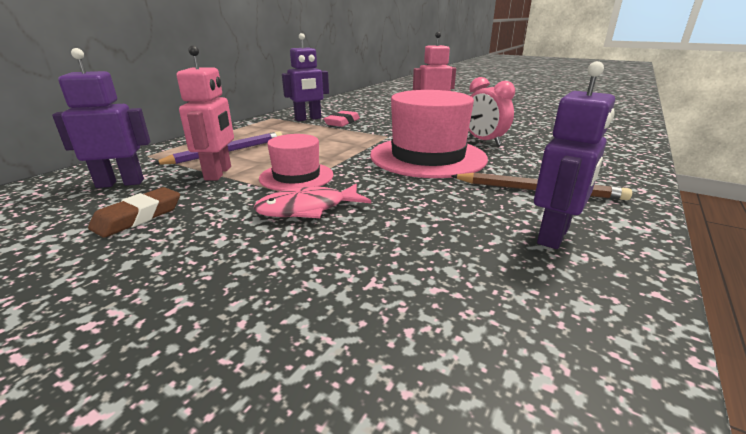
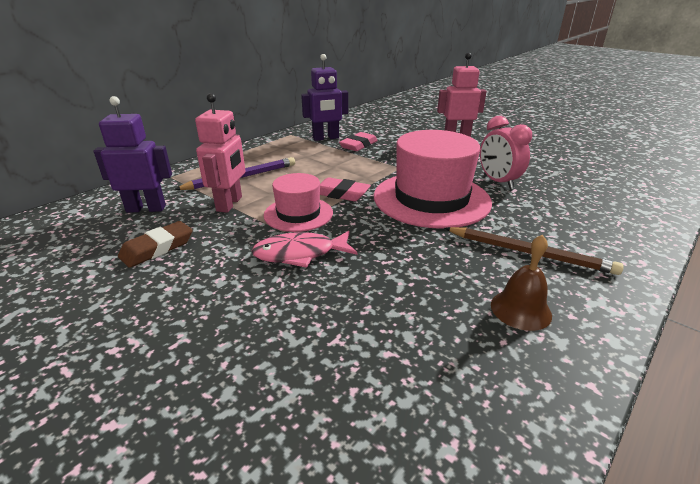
camera: 10 degrees right, 5 degrees up
(336, 158) = (341, 194): none -> pink eraser
(554, 236) = (520, 309): purple robot -> brown bell

